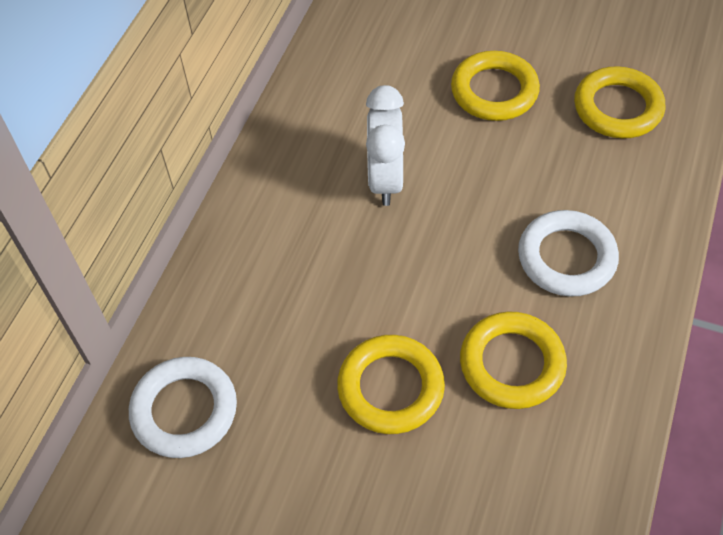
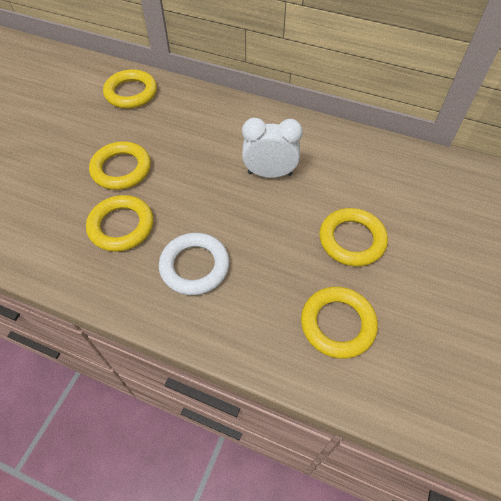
camera: 90 degrees right, 0 degrees up
(184, 410) = (131, 93): white ring -> yellow ring

